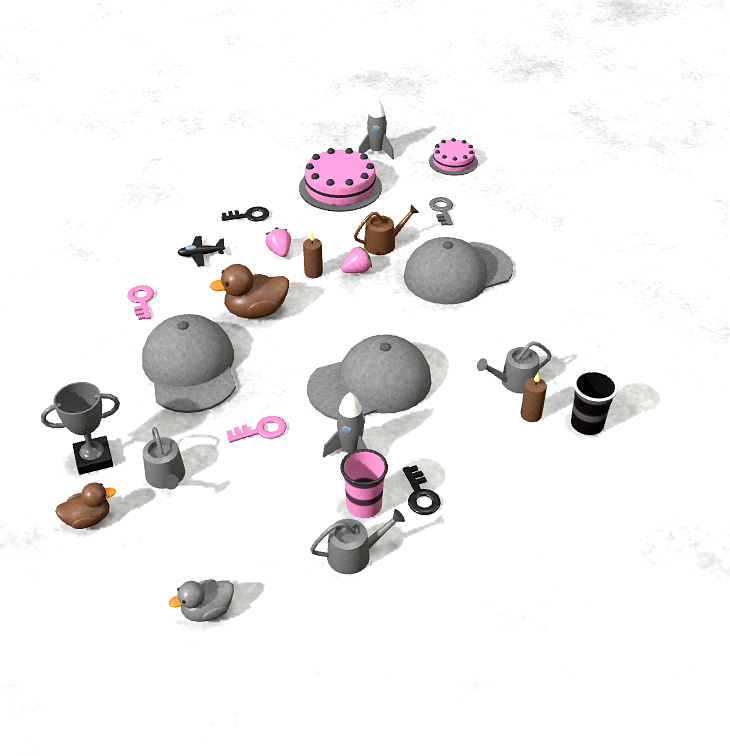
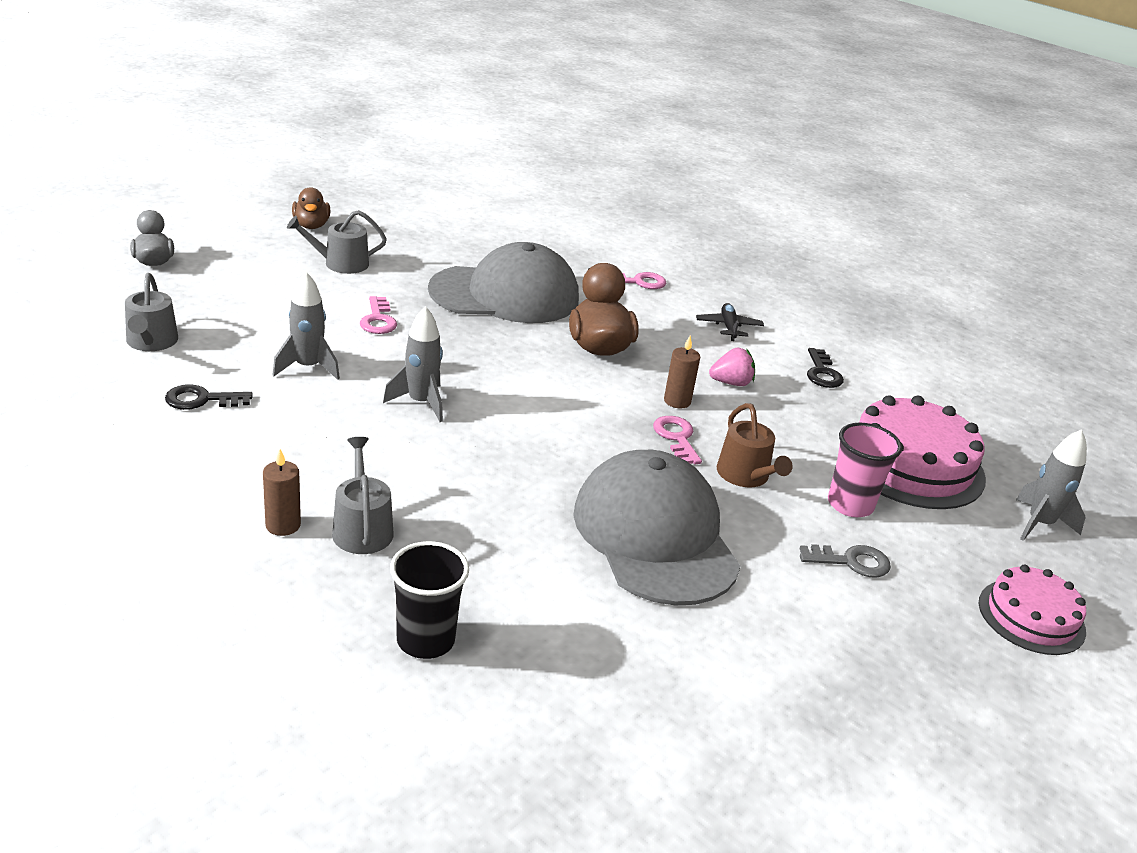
camera: 95 degrees right, 10 degrees down
(94, 459) = (390, 235): grey trophy -> none
(356, 271) = (676, 438): pink strawberry -> pink key
(364, 505) = (216, 360): pink cup -> pink cup (850, 505)
(370, 384) = (421, 403): grey cap -> grey rocket
(587, 424) = (227, 578): black cup -> black cup (425, 640)

